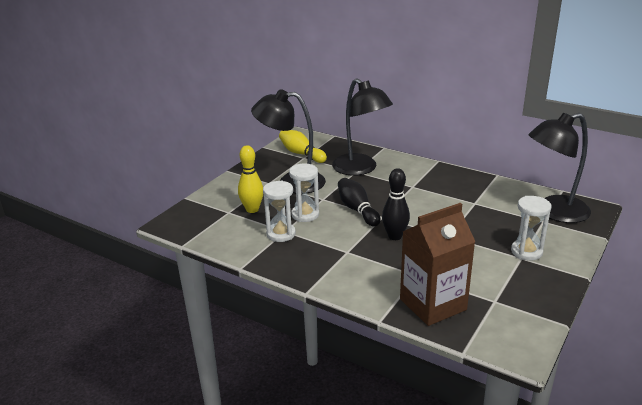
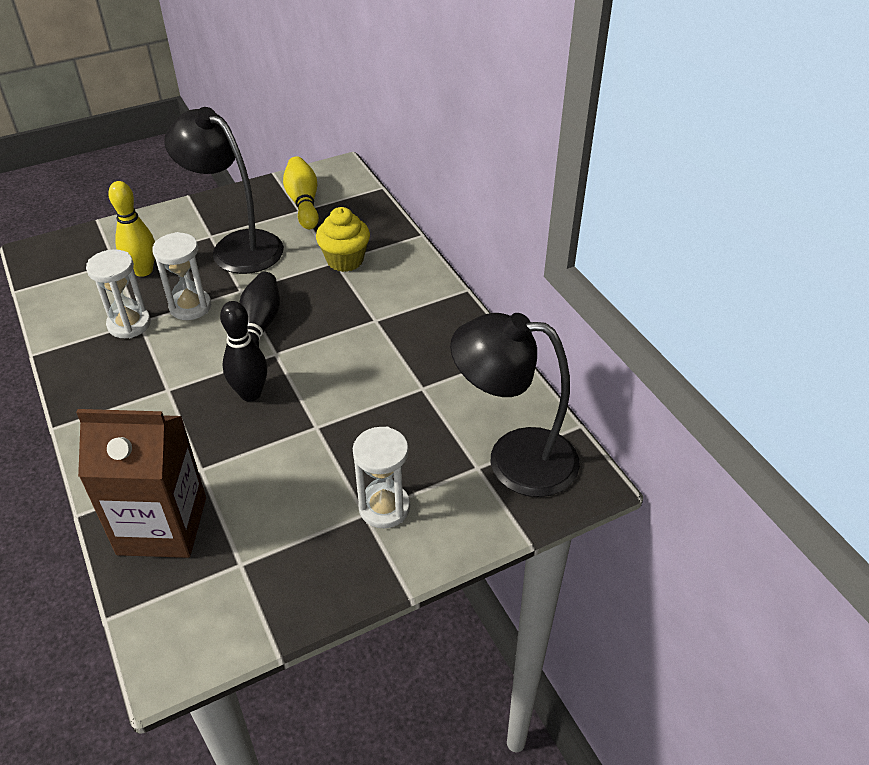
camera: 30 degrees right, 15 degrees up
(360, 169) = (345, 260): black lamp -> yellow cupcake

